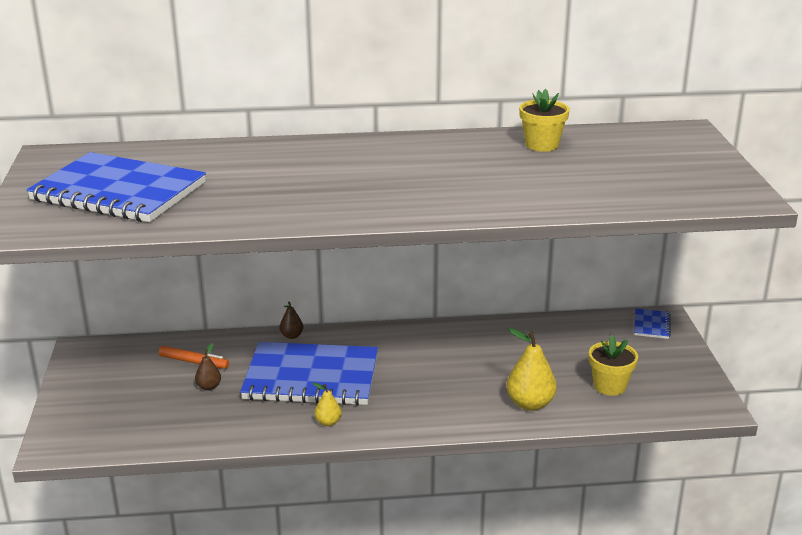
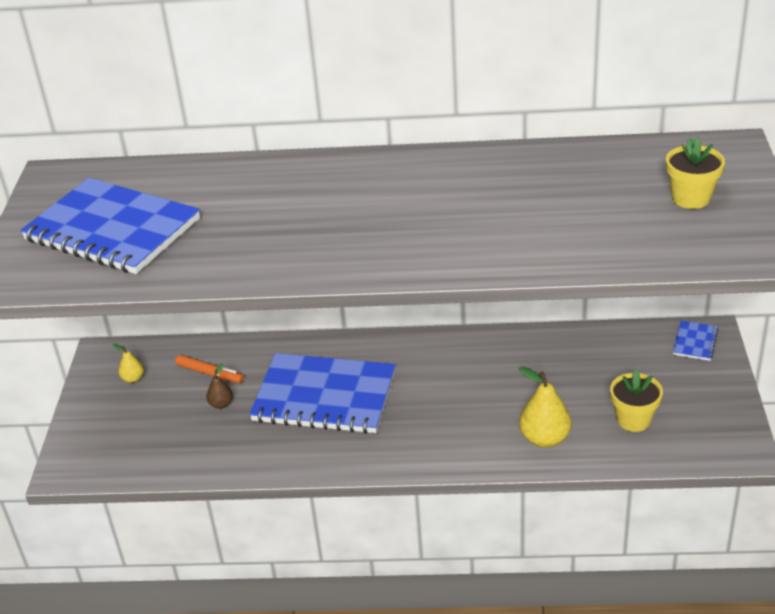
camera: 10 degrees right, 10 degrees up
(292, 336) = (311, 344): brown pear -> none
(328, 422) = (334, 452): yellow pear -> yellow pear (133, 379)
(542, 145) = (564, 167): yellow flower pot -> yellow flower pot (691, 198)

